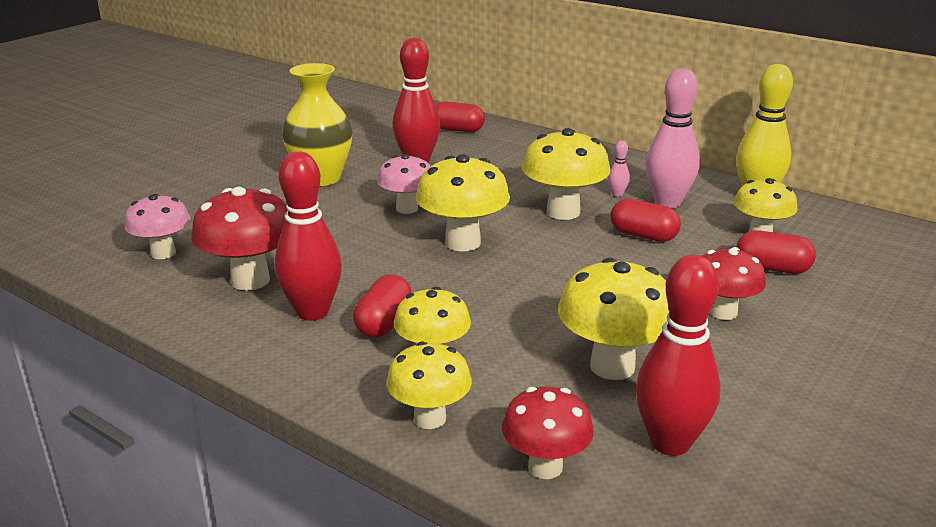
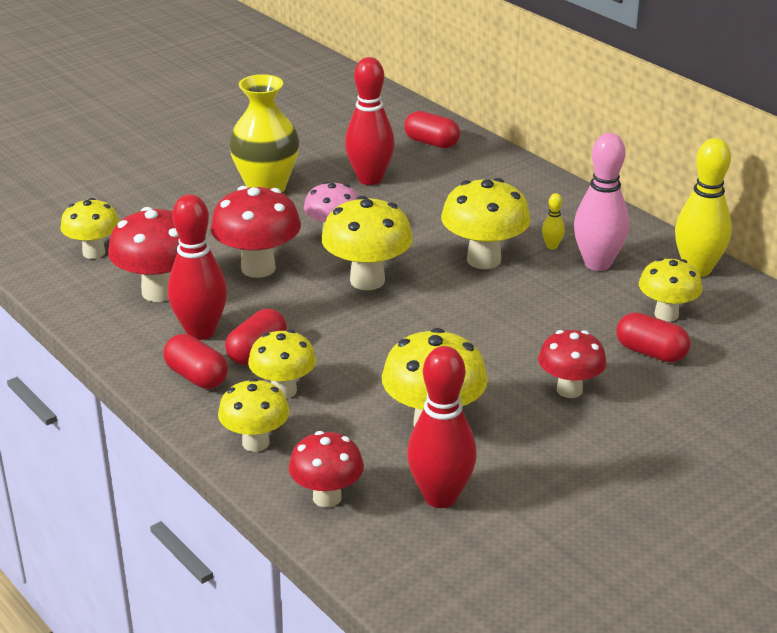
camera: 15 degrees right, 5 degrees up
(163, 253) = (94, 252): pink mushroom -> yellow mushroom
(346, 246) = (258, 268): none -> red mushroom
(617, 194) = (552, 246): pink bowling pin -> yellow bowling pin
(643, 236) = (547, 298): red capsule -> red capsule (196, 377)

